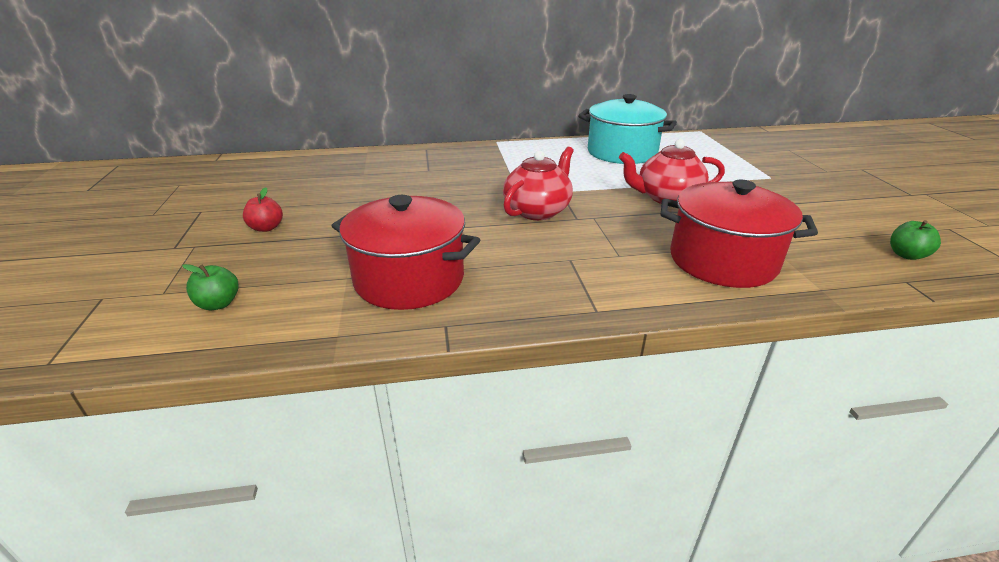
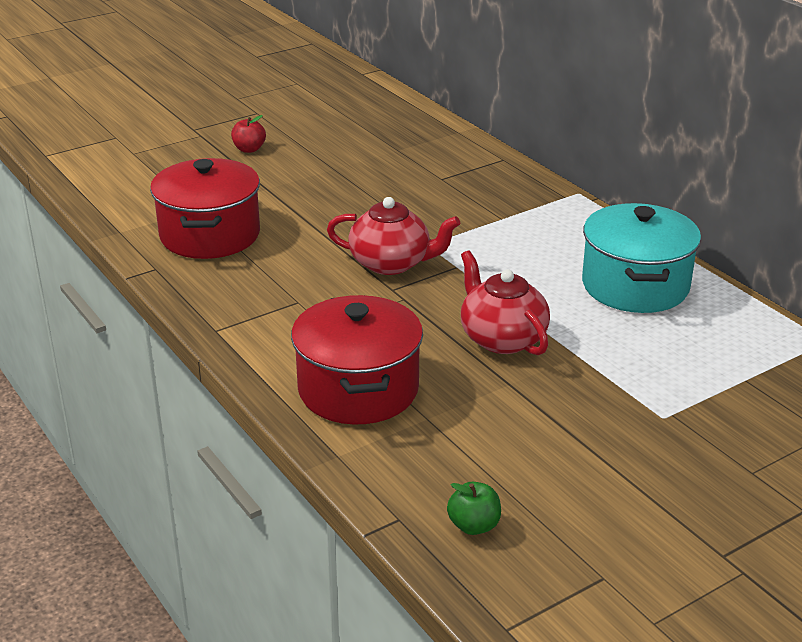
camera: 65 degrees right, 0 degrees up
(218, 304) = (131, 177): green apple -> none

